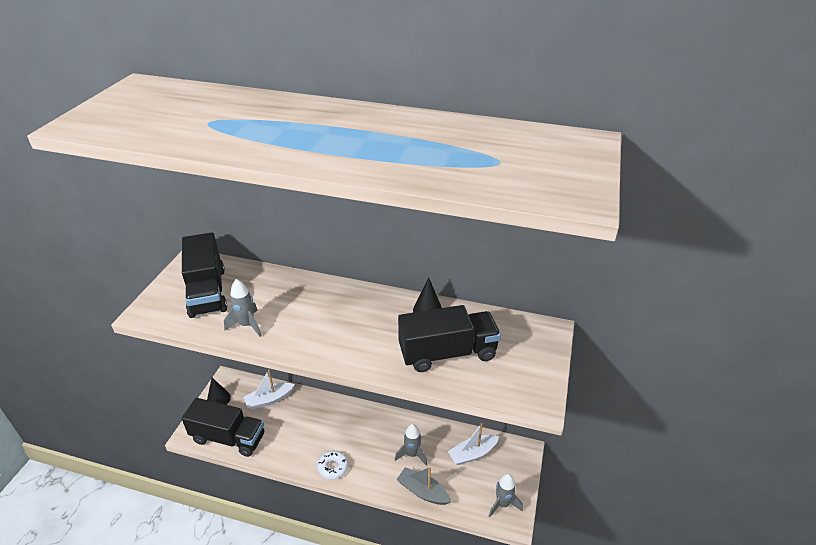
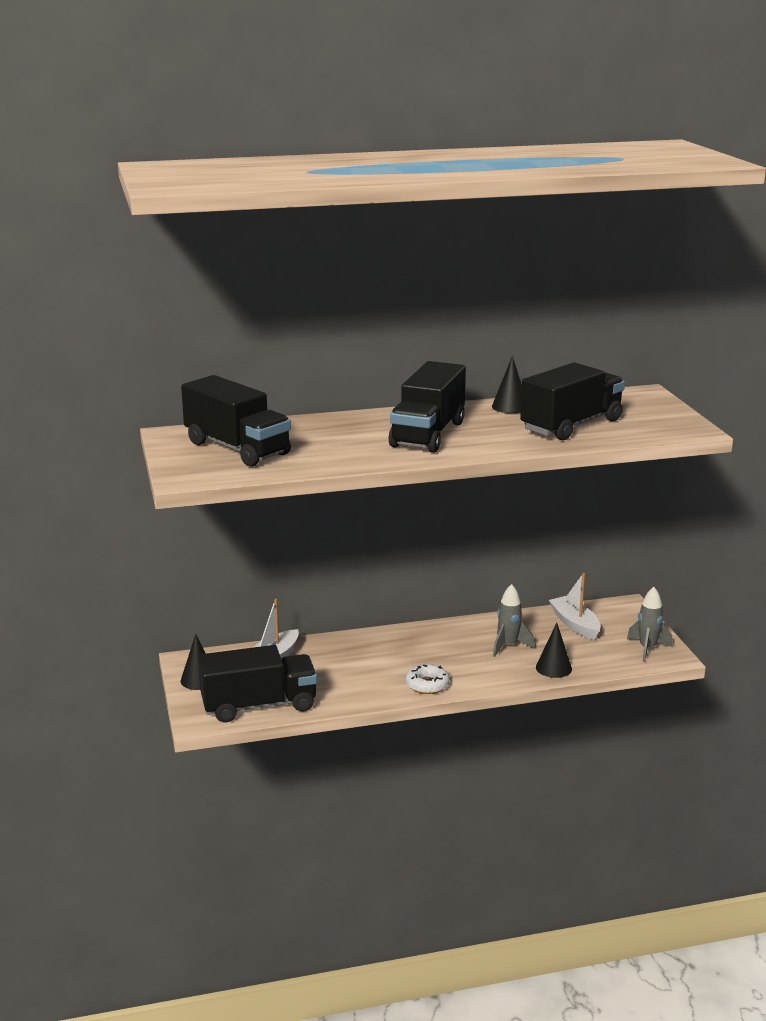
camera: 30 degrees left, 15 degrees down
(247, 325) = (329, 457): grey rocket -> none
(336, 323) = (428, 434): none -> black truck
(423, 491) = (553, 668): grey boat -> black cone
(472, 453) = (575, 624): white boat -> white boat turned 120 degrees clockwise

